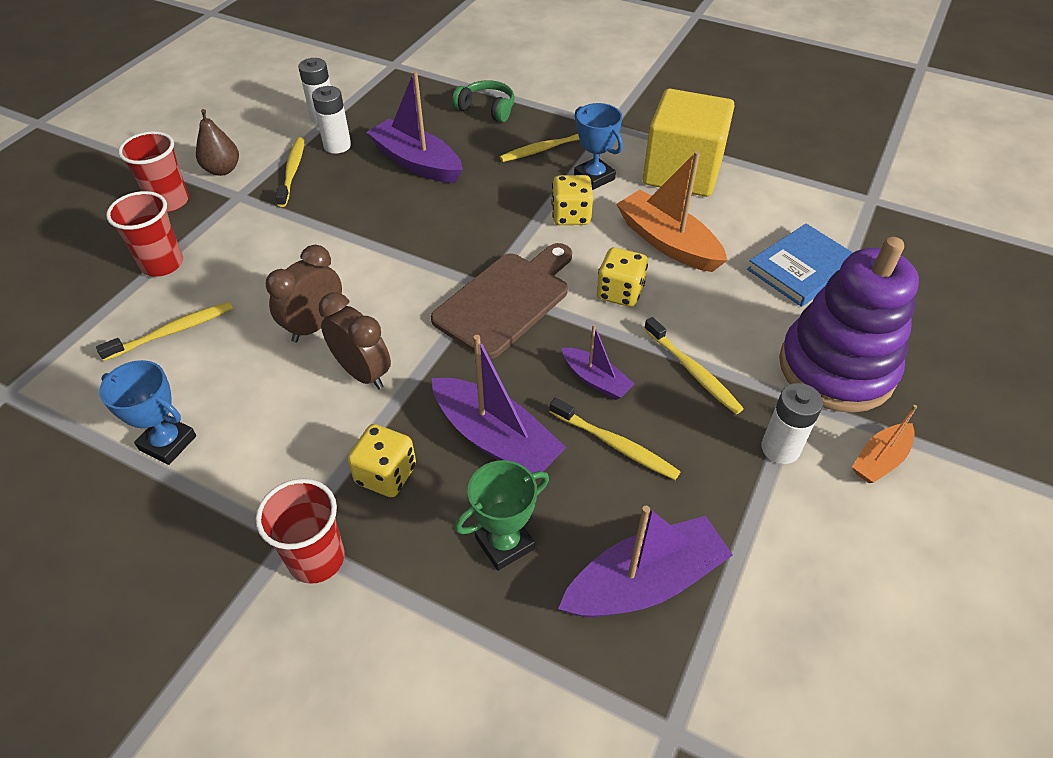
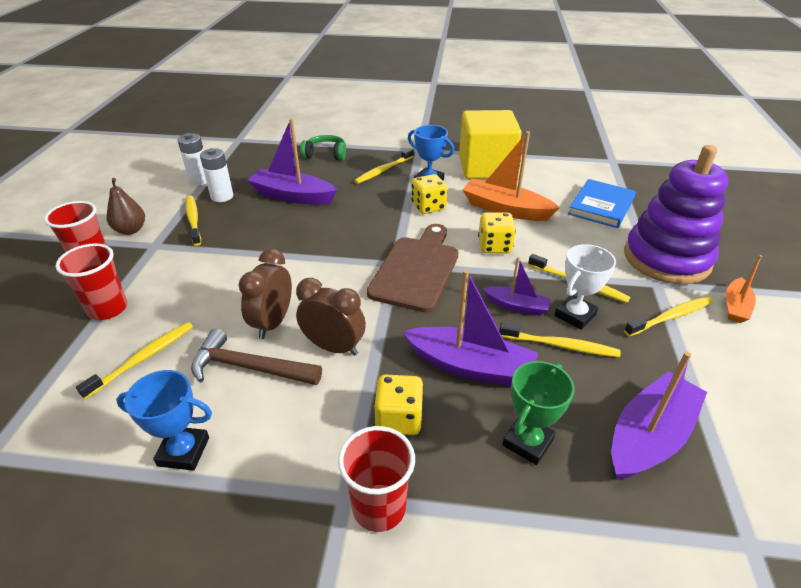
camera: 20 degrees left, 10 degrees down
(267, 371) = (249, 367): none -> brown hammer
(659, 411) = (575, 315): none -> white trophy
(780, 448) = (670, 317): white battery -> yellow toothbrush

